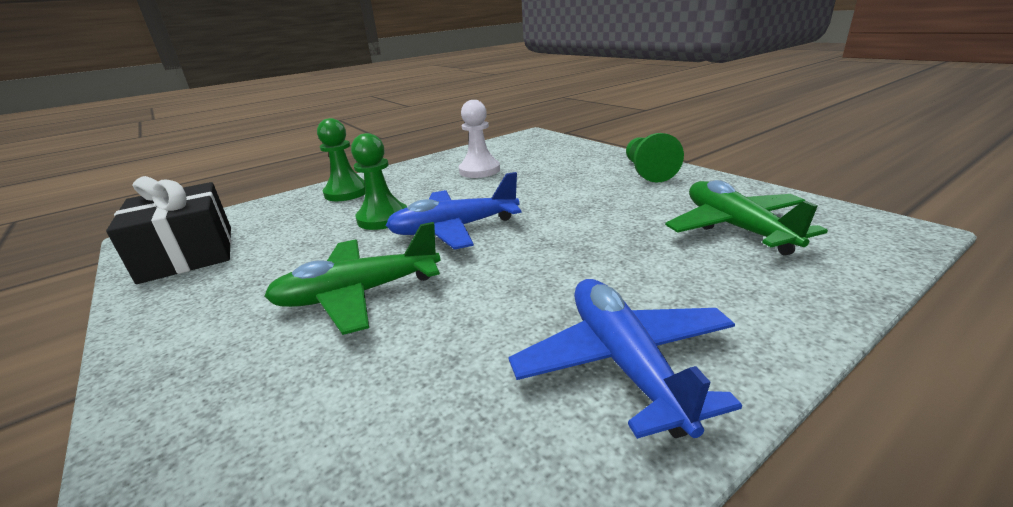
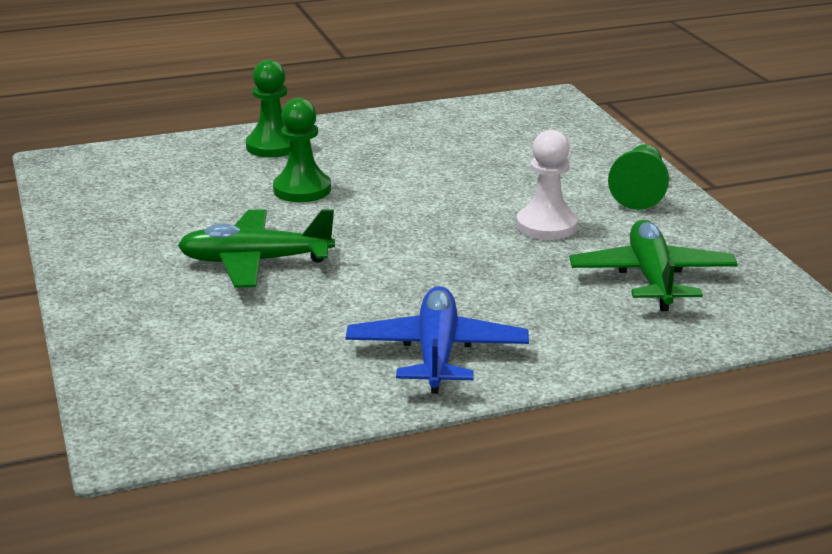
camera: 15 degrees right, 0 degrees up
(188, 253) = (102, 189): black gift -> none
(454, 229) = (370, 218): blue plane -> none
(479, 170) = (441, 147): white pawn -> white pawn (546, 225)

